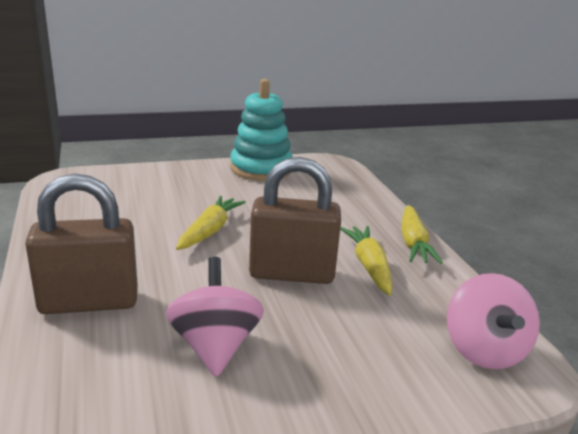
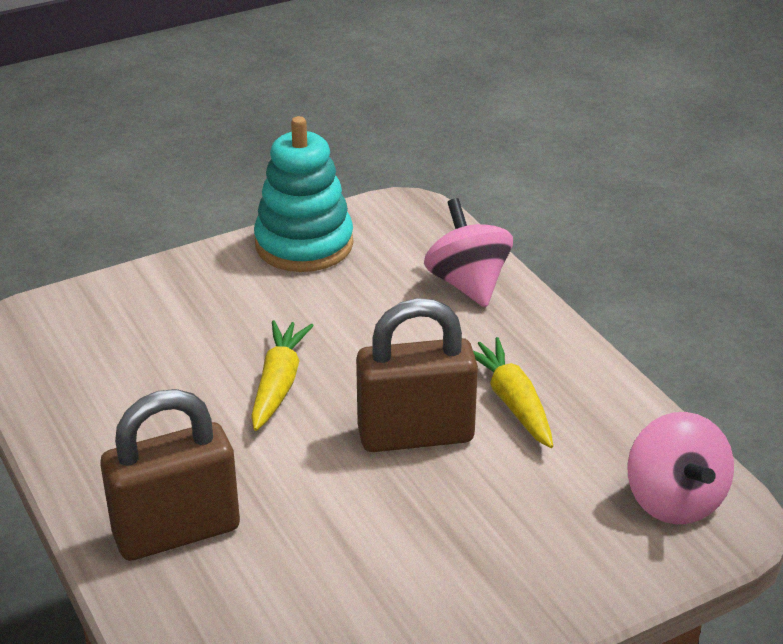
camera: 10 degrees left, 10 degrees up
(215, 346) = (360, 560): pink spinning top -> pink spinning top (468, 284)
(413, 243) = (562, 349): yellow carrot -> none

